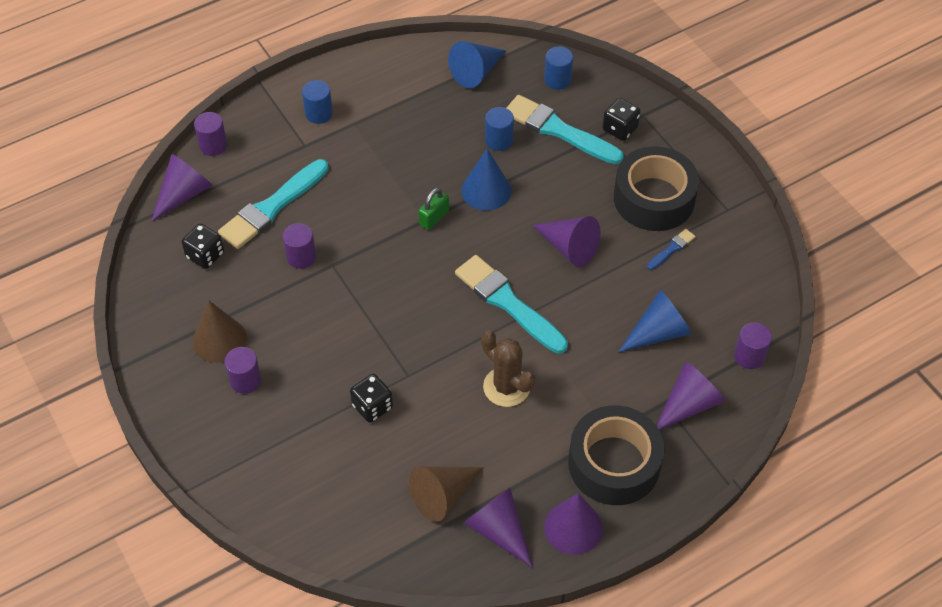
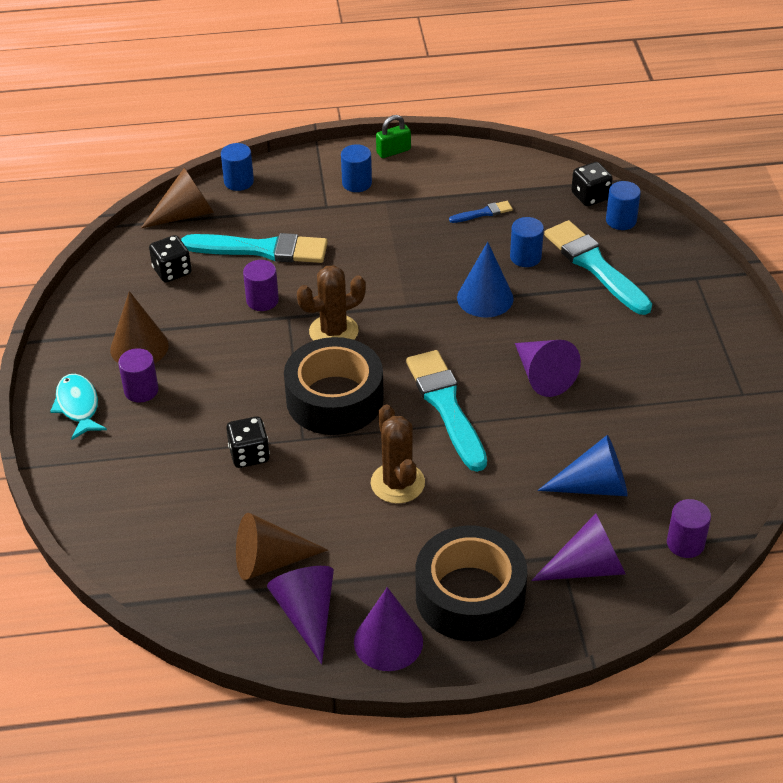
camera: 25 degrees right, 10 degrees down
(184, 194) = (185, 214): purple cone -> brown cone
(199, 416) = (78, 406): none -> turquoise fish
(213, 145) = (239, 182): purple cylinder -> blue cylinder
(272, 207) = (261, 249): turquoise brush -> turquoise brush turned 150 degrees counterclockwise
(378, 266) = (333, 331): none -> brown cactus
(434, 218) = (416, 306): green padlock -> green padlock (393, 151)
(476, 72) = (539, 190): blue cone -> none
(620, 129) = (663, 283): black dice -> black dice (590, 196)
(654, 198) = (663, 358): black tape -> black tape (334, 399)
(671, 249) = (655, 412): blue brush -> blue brush (483, 213)

